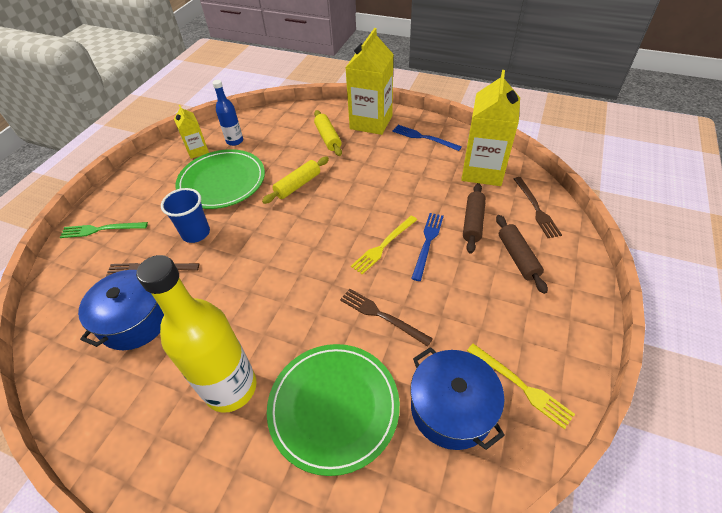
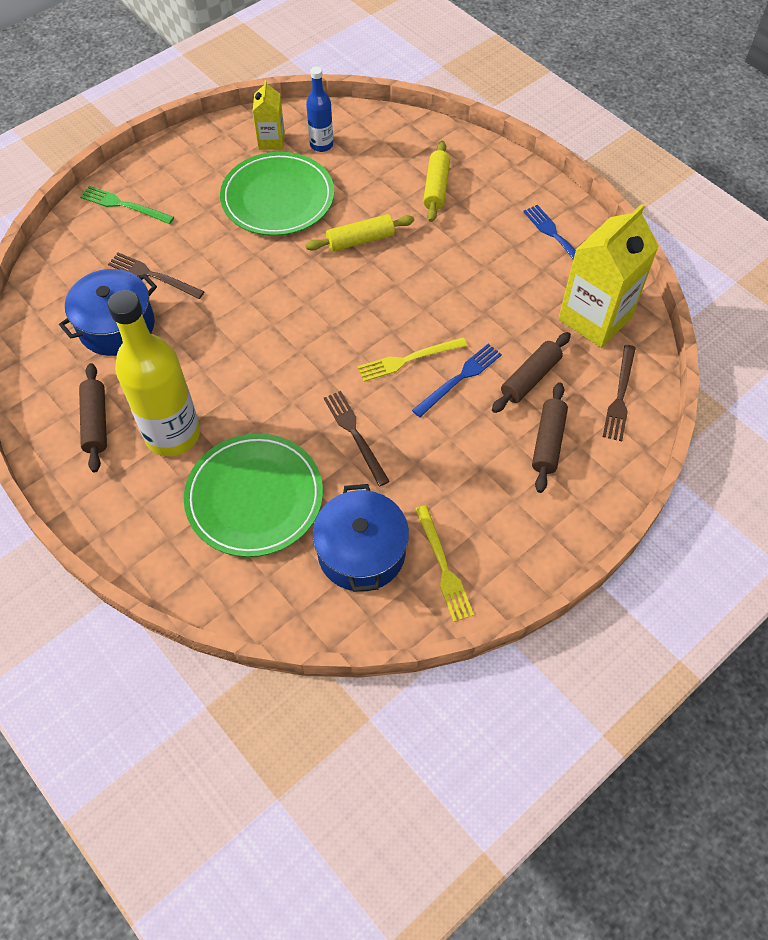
camera: 25 degrees right, 10 degrees up
(152, 411) = (96, 422): none -> brown rolling pin
(196, 233) = (218, 254): blue cup -> none
(371, 122) = (505, 186): yellow carton -> none

